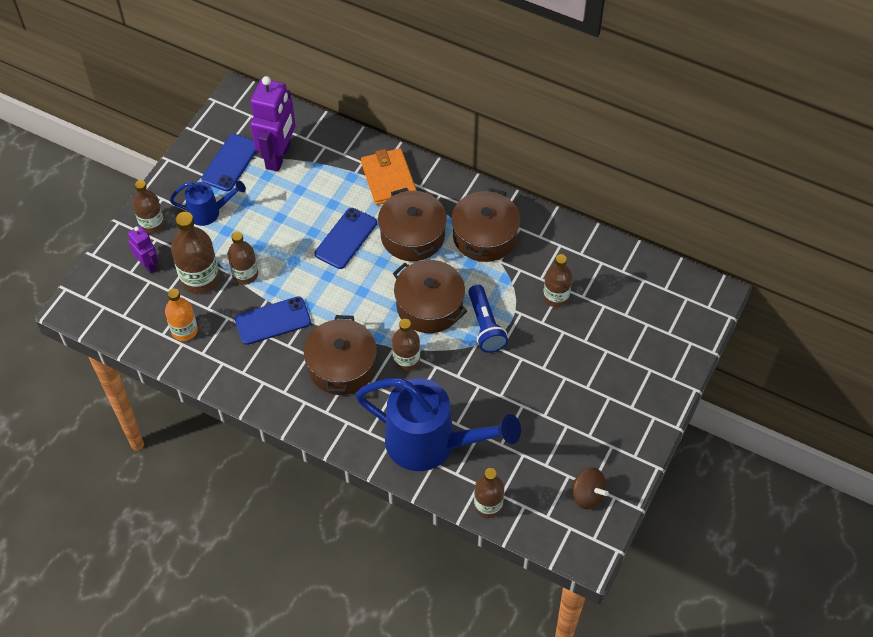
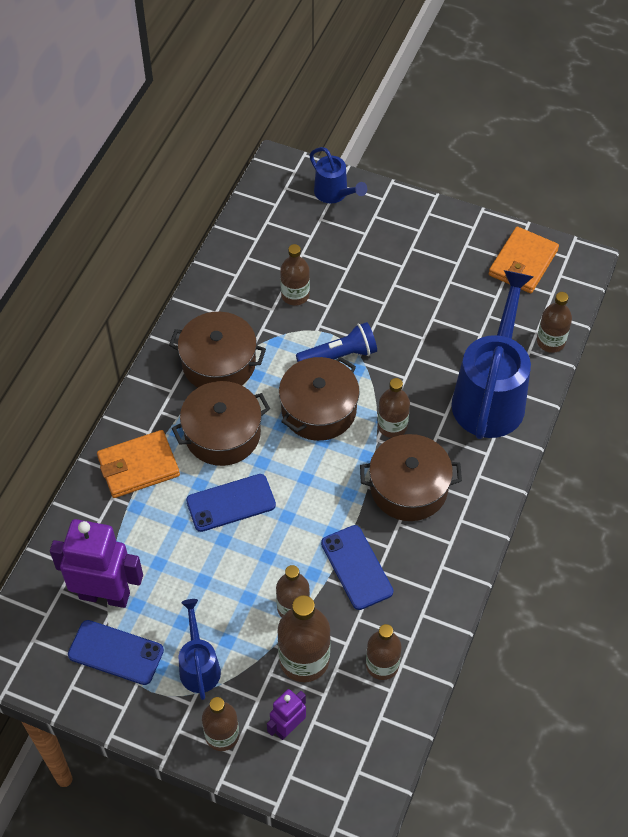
camera: 95 degrees left, 0 degrees up
(184, 330) = (382, 665): orange bottle -> brown bottle
(346, 238) = (231, 503): blue phone -> blue phone turned 45 degrees counterclockwise
(587, 495) = (522, 263): brown spinning top -> orange wallet
(678, 338) = (334, 194): none -> blue watering can

